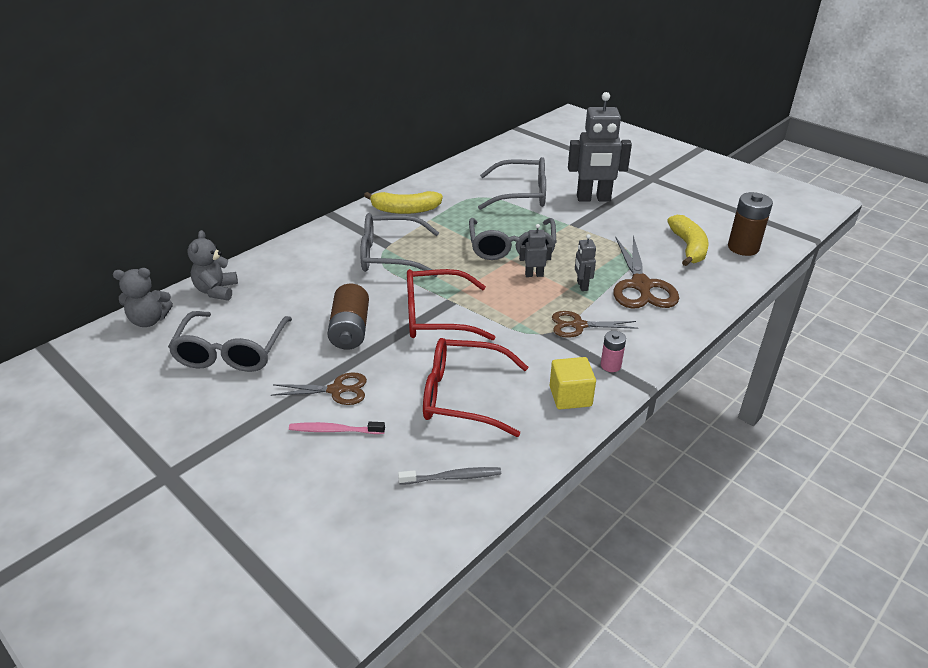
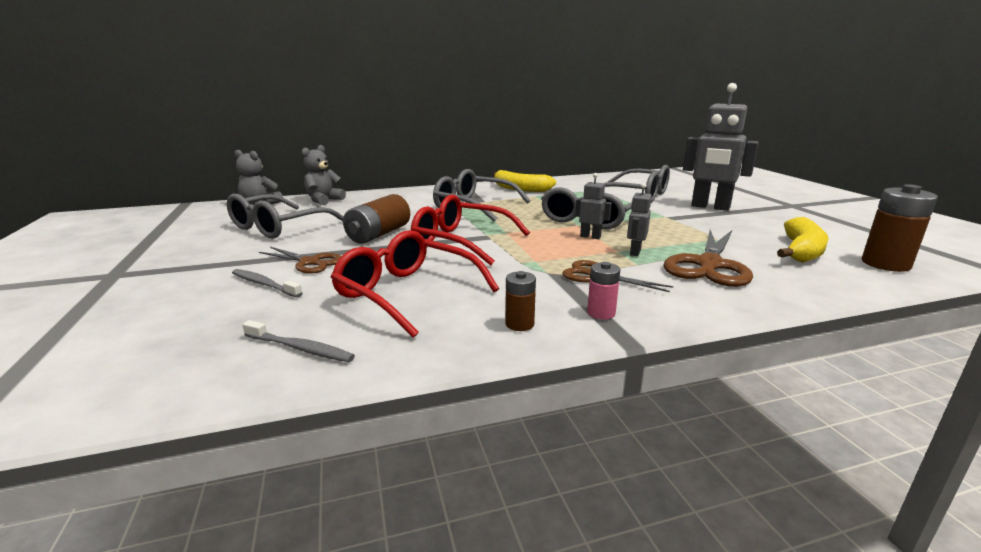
camera: 30 degrees right, 15 degrees down
(335, 430) = (264, 284): pink toothbrush -> grey toothbrush
(570, 396) = (519, 324): yellow cube -> brown battery

